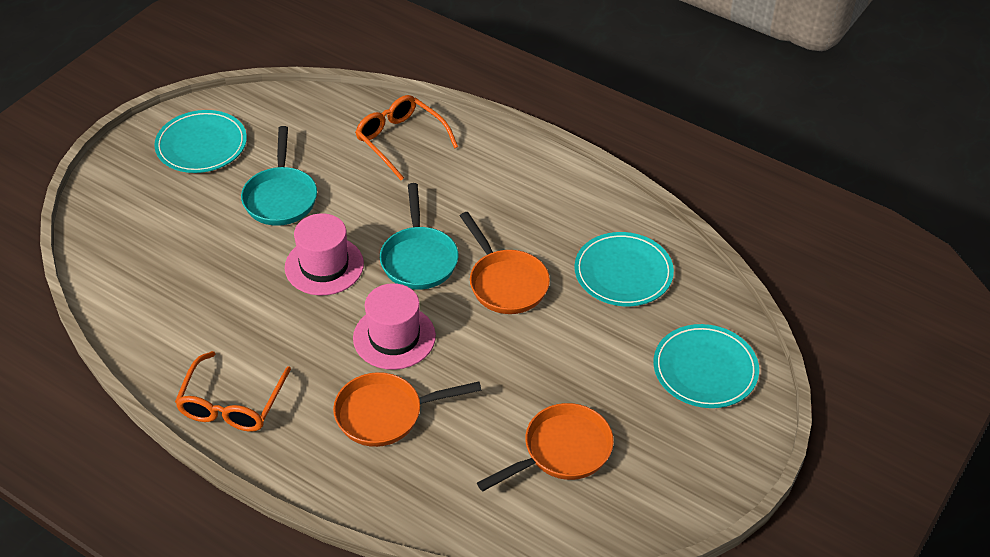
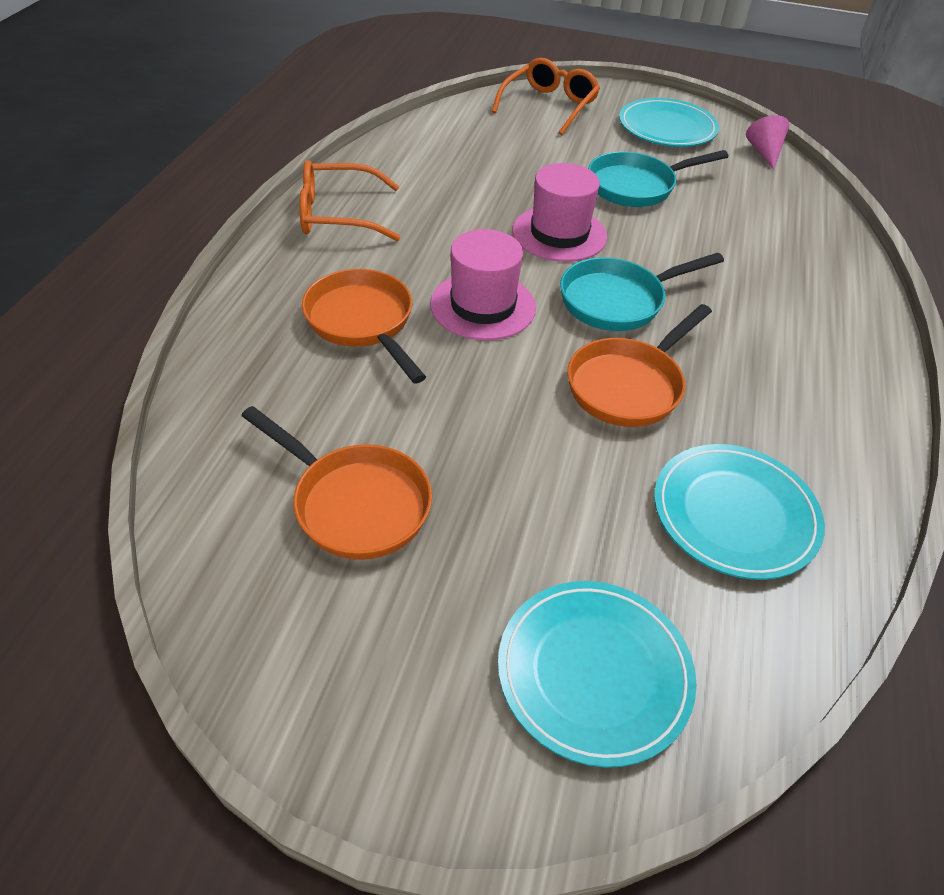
camera: 70 degrees right, 0 degrees up
(270, 102) = (764, 152): none -> pink cone
(401, 141) = (794, 249): orange glasses -> orange glasses (549, 106)

